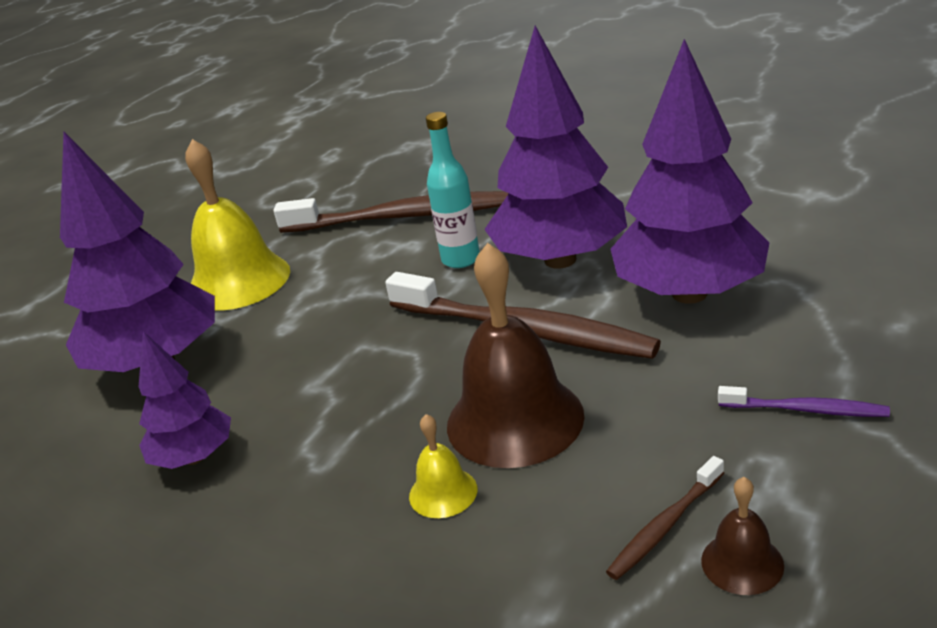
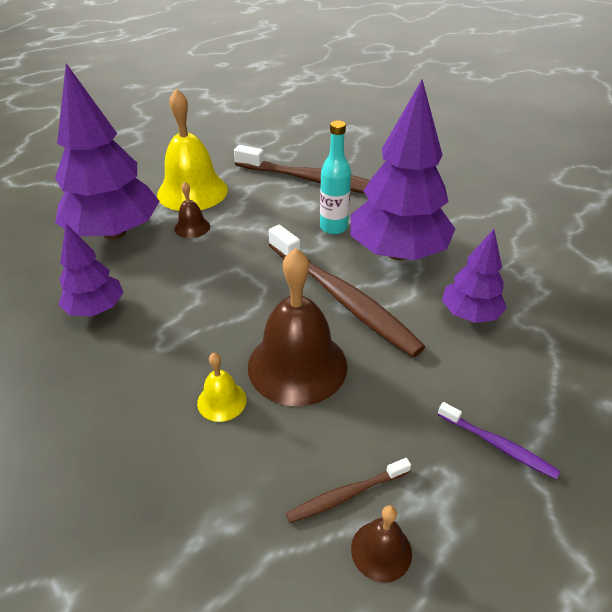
camera: 15 degrees right, 10 degrees up
(267, 321) = (192, 227): none -> brown bell
(689, 293) = (469, 314): purple tree -> purple tree, size x0.54

